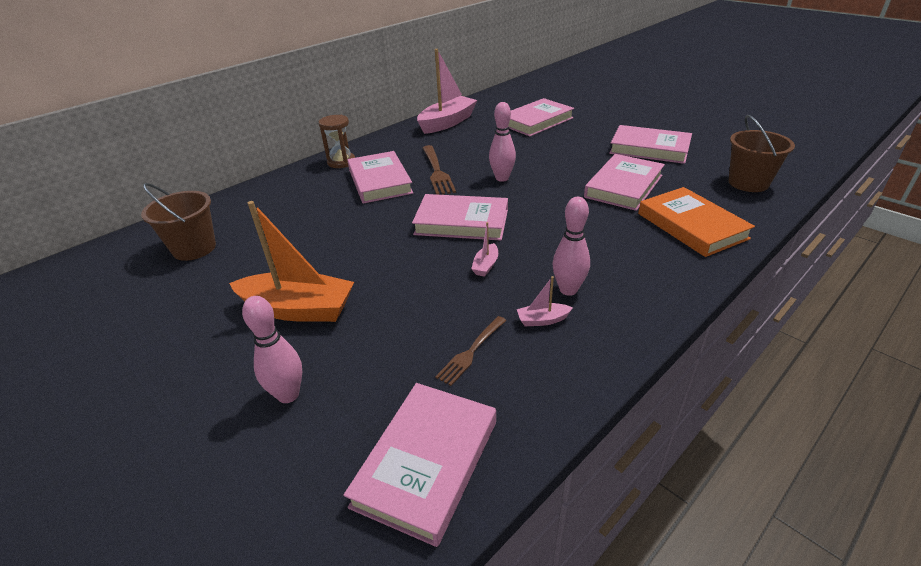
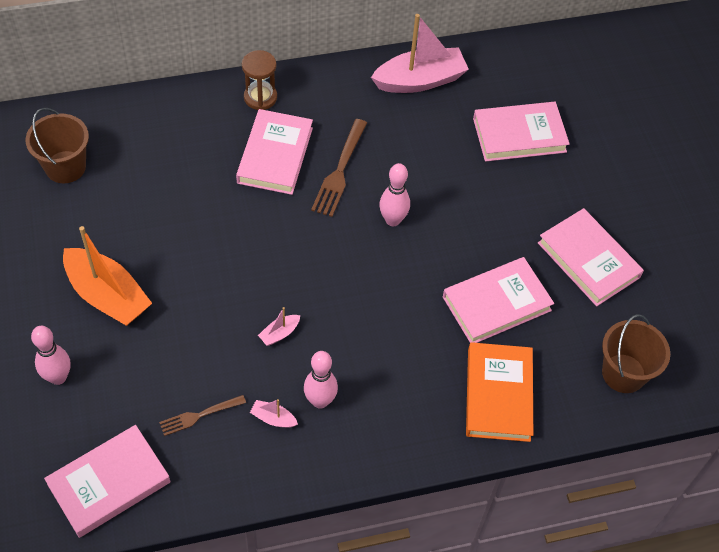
camera: 25 degrees right, 20 degrees up
(461, 222) = (303, 265): pink book -> none

